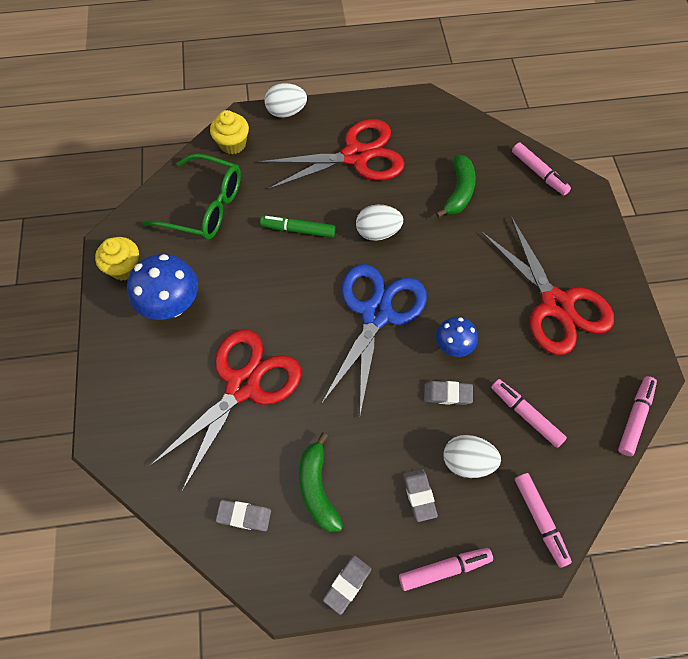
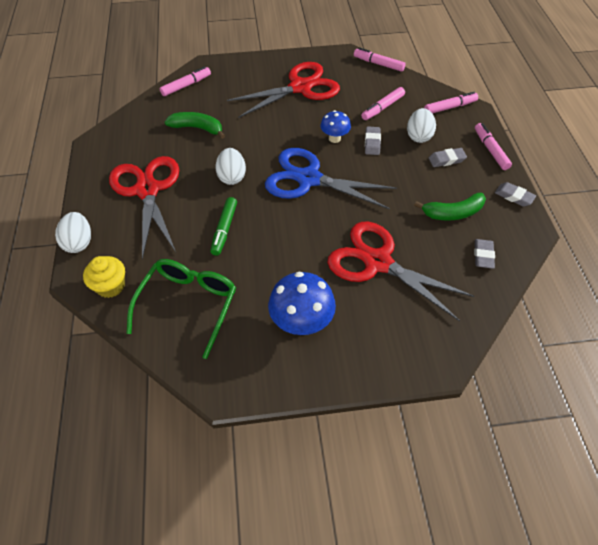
camera: 90 degrees left, 10 degrees down
(125, 268) = (258, 371): yellow cupcake -> none

